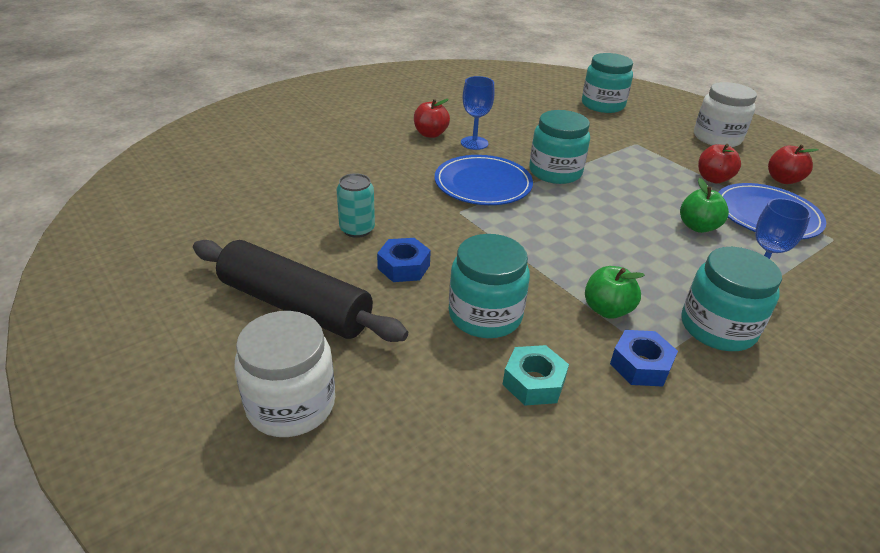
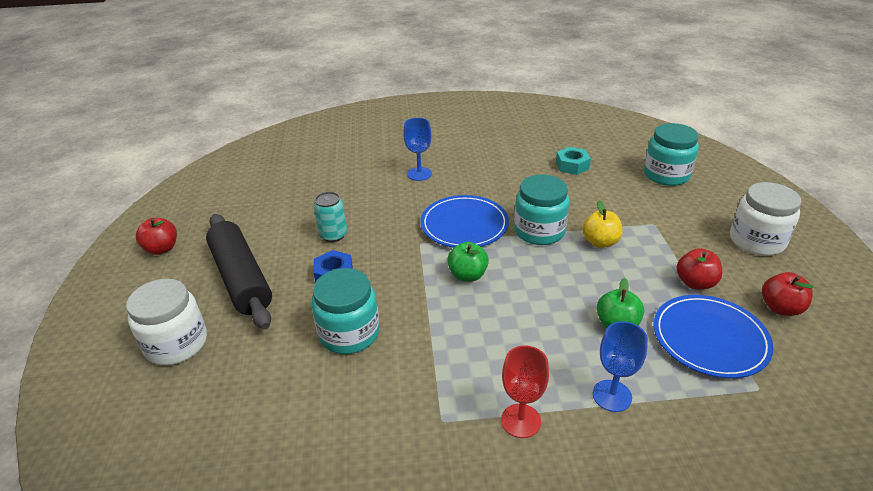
camera: 35 degrees right, 0 degrees up
(430, 134) = (470, 168): red apple -> red apple (162, 249)
(474, 143) = (497, 185): blue goblet -> blue goblet (419, 174)
(534, 382) = (328, 397): turquoise nut -> turquoise nut (572, 165)
(607, 310) = (444, 366): green apple -> green apple (467, 275)
(613, 168) = (600, 242): none -> yellow apple
(640, 365) = (419, 421): blue nut -> none
(717, 328) = (521, 421): turquoise jar -> red goblet

